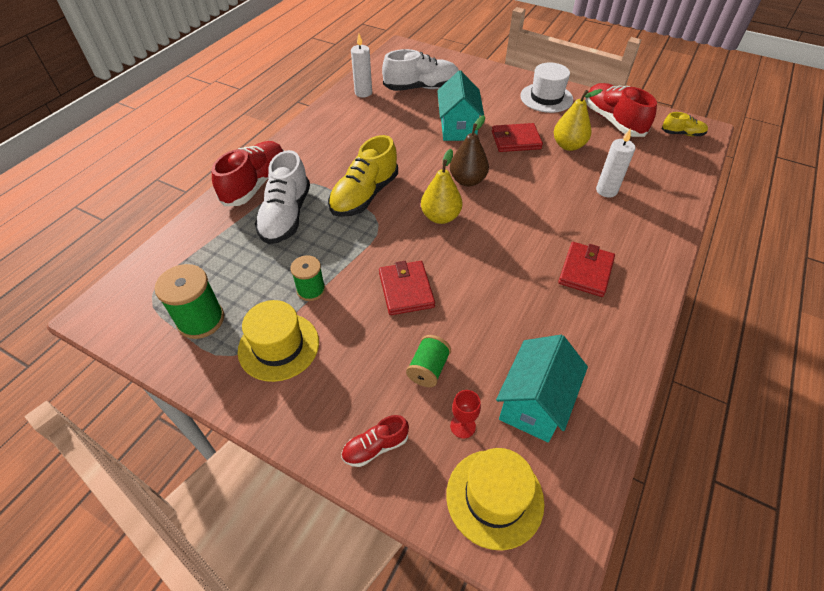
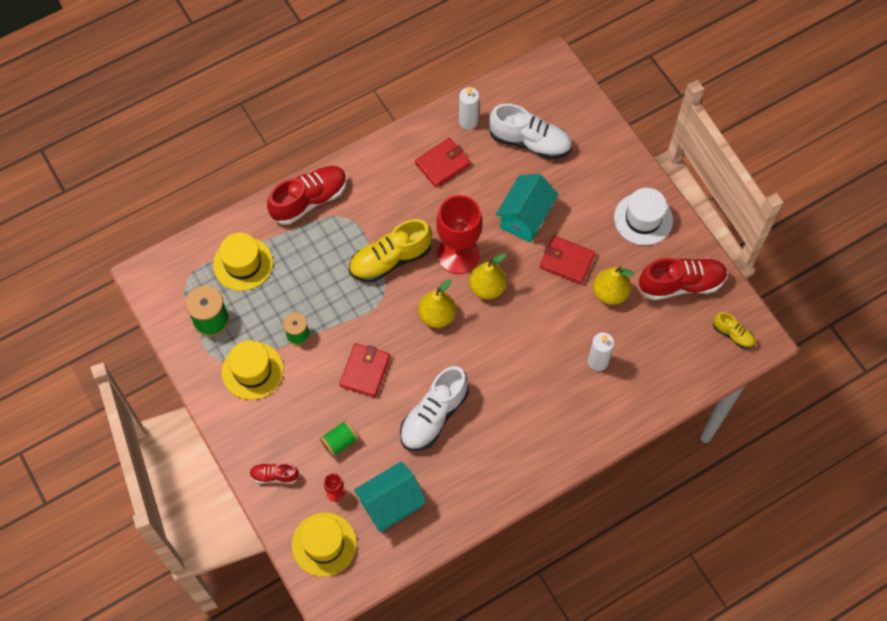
camera: 30 degrees right, 15 degrees up
(212, 256) = (243, 263): none -> yellow hat
(286, 216) = (316, 250): white shoe -> white shoe (434, 416)
(423, 169) = (458, 255): none -> red goblet
(467, 180) = (487, 288): brown pear -> yellow pear
(585, 271) = (510, 428): red wallet -> red wallet (442, 164)
(613, 121) = (681, 284): red shoe -> red shoe turned 75 degrees clockwise

